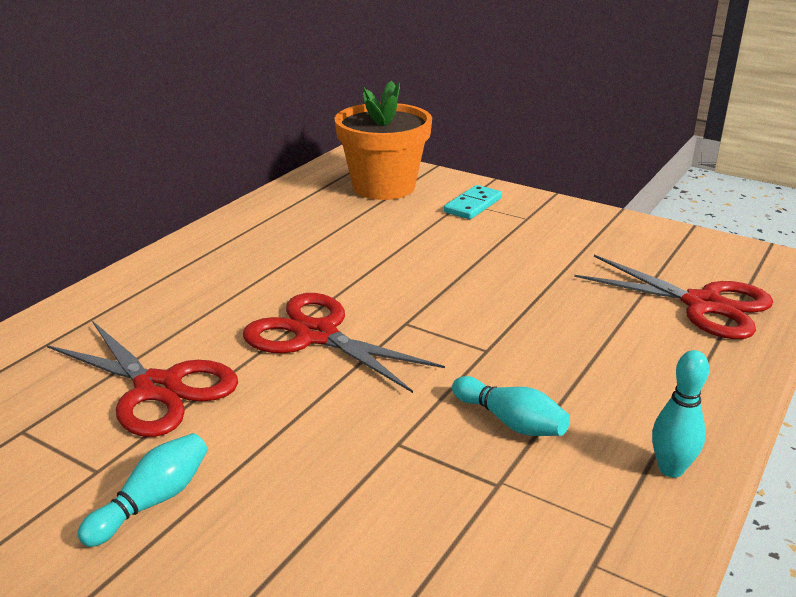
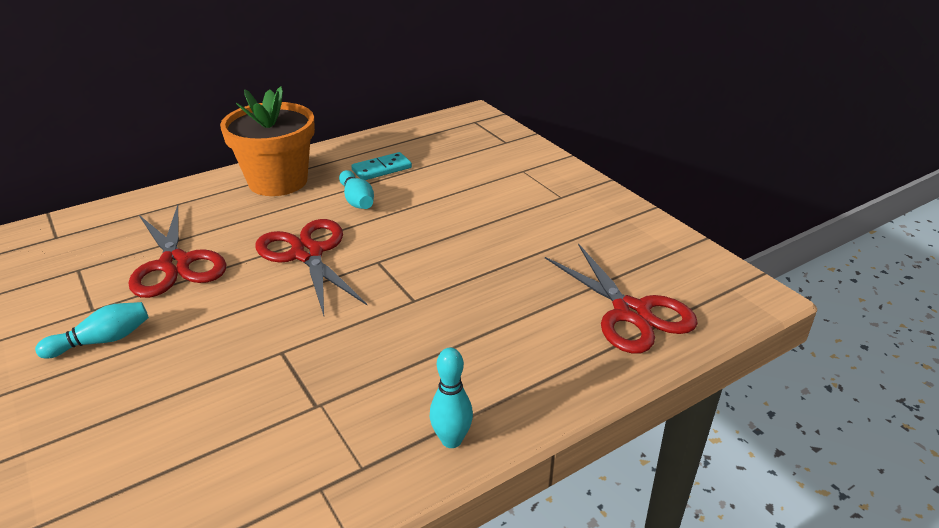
camera: 25 degrees right, 5 degrees up
(384, 187) = (473, 144): orange flower pot -> orange flower pot (278, 181)
(473, 205) = (528, 175): turquoise domino -> turquoise domino (382, 169)
(510, 422) = (373, 362): turquoise bowling pin -> turquoise bowling pin (357, 200)

